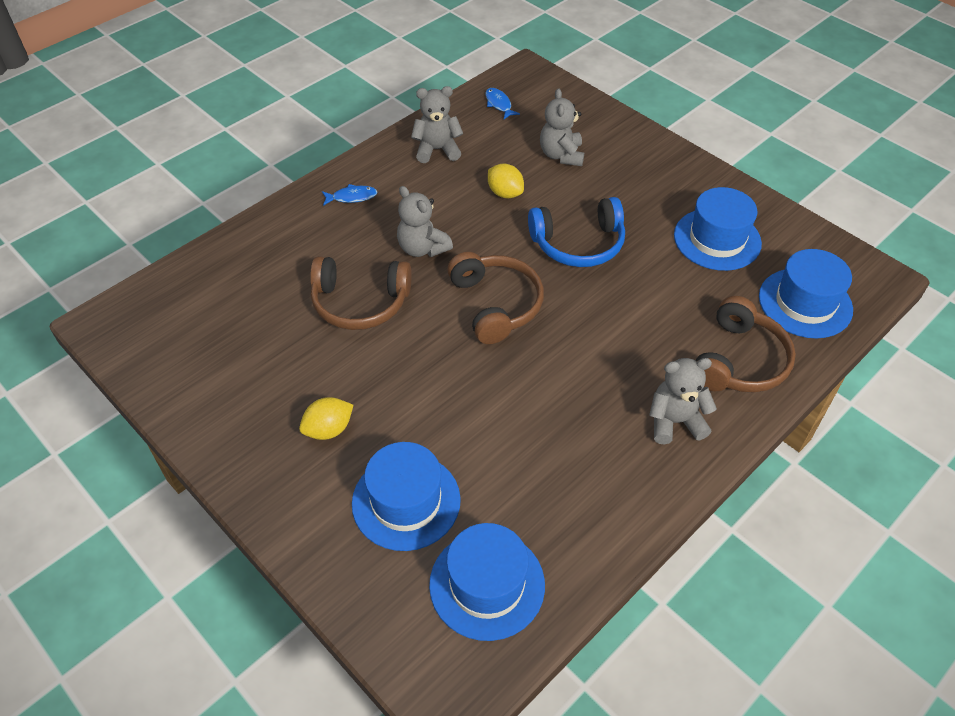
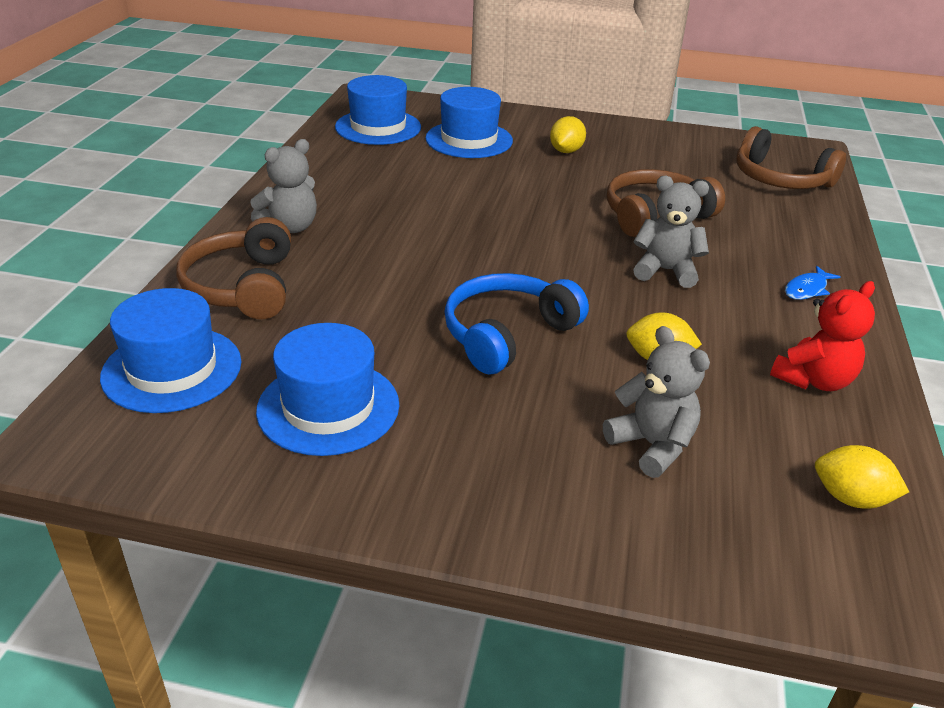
camera: 145 degrees right, 15 degrees down
(437, 150) = (813, 380): grey teddy bear -> red teddy bear
(496, 304) = (534, 252): brown headphones -> brown headphones (780, 179)
(499, 104) = (850, 498): blue fish -> yellow lemon

